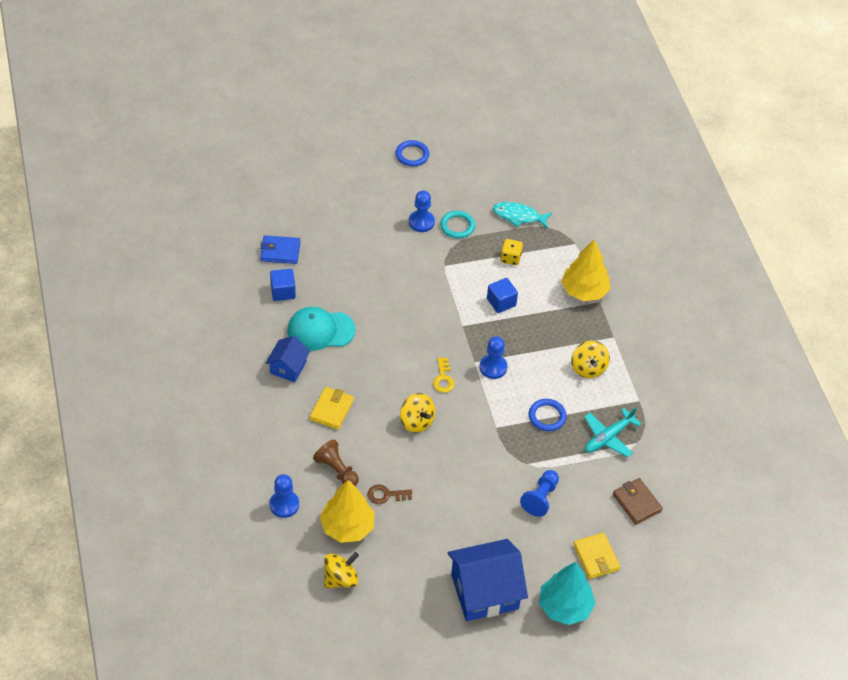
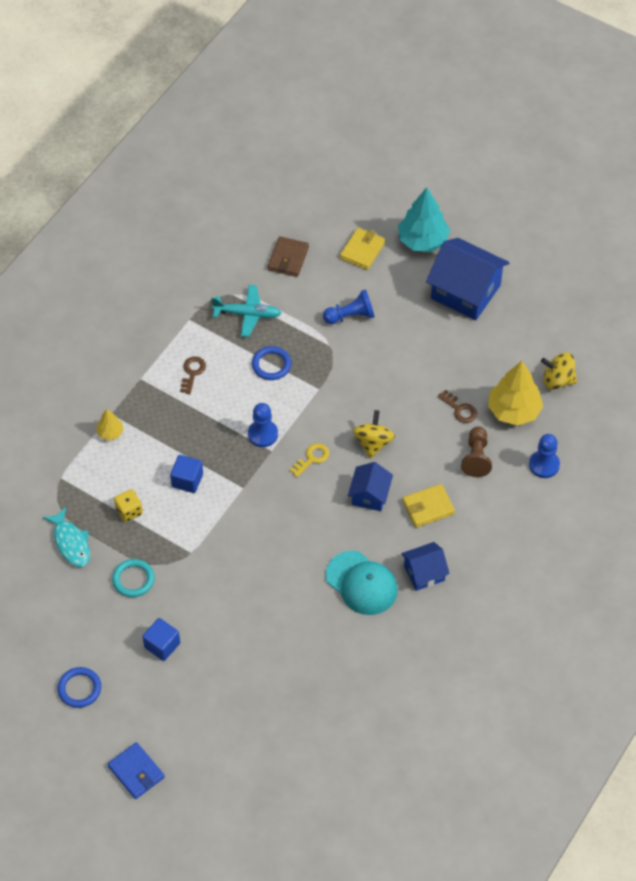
camera: 130 degrees left, 5 degrees up
(280, 251) = (313, 691): blue wallet -> blue wallet (136, 772)
(283, 292) = (353, 647): blue cube -> blue cube (162, 645)
(378, 386) = (370, 495): none -> blue house
(421, 222) = (158, 611): blue pawn -> none
(584, 291) = (110, 432): yellow tree -> yellow tree, size x0.50
(588, 368) = (192, 372): yellow spinning top -> brown key

